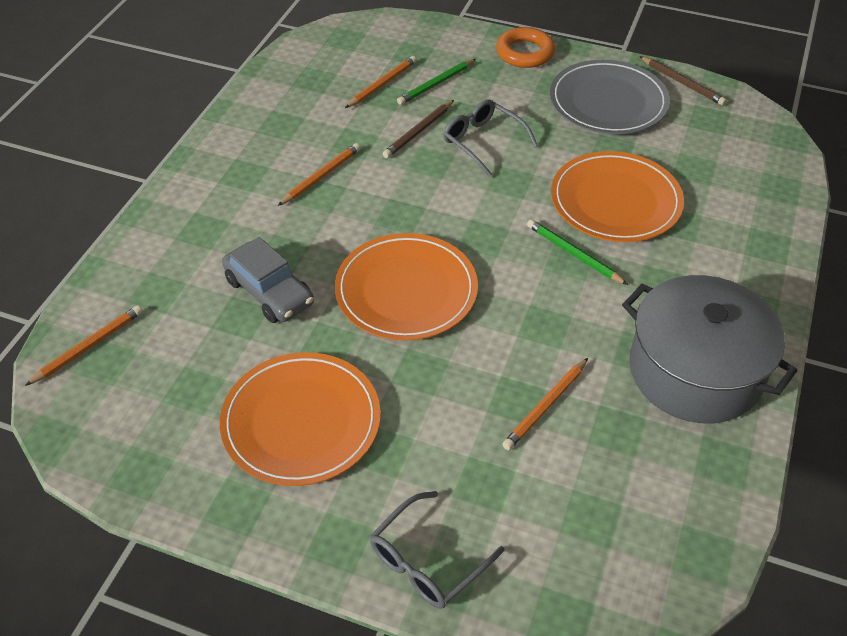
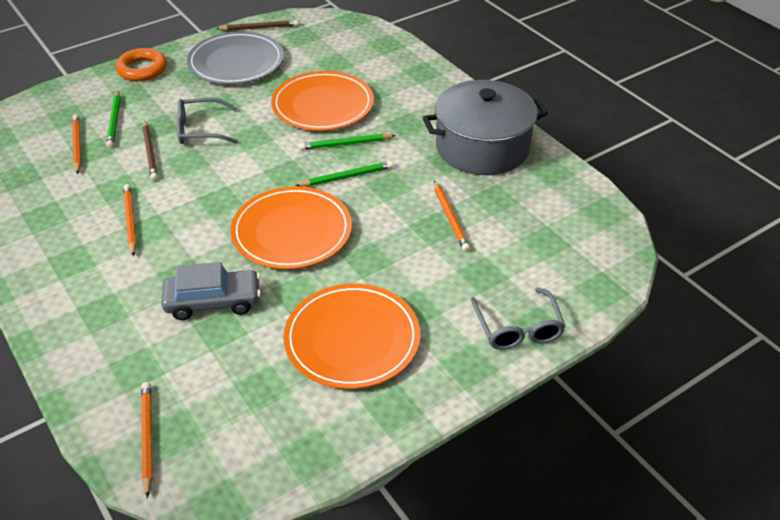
camera: 55 degrees left, 5 degrees down
(524, 284) = (347, 177): none -> green pencil

